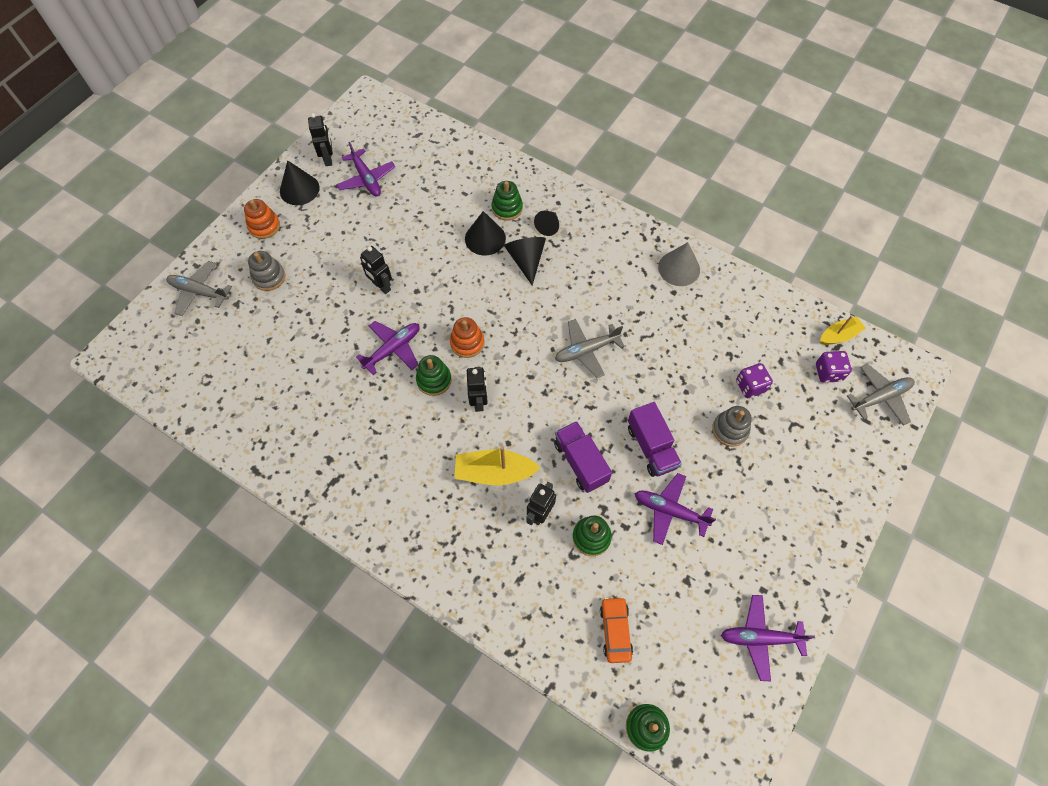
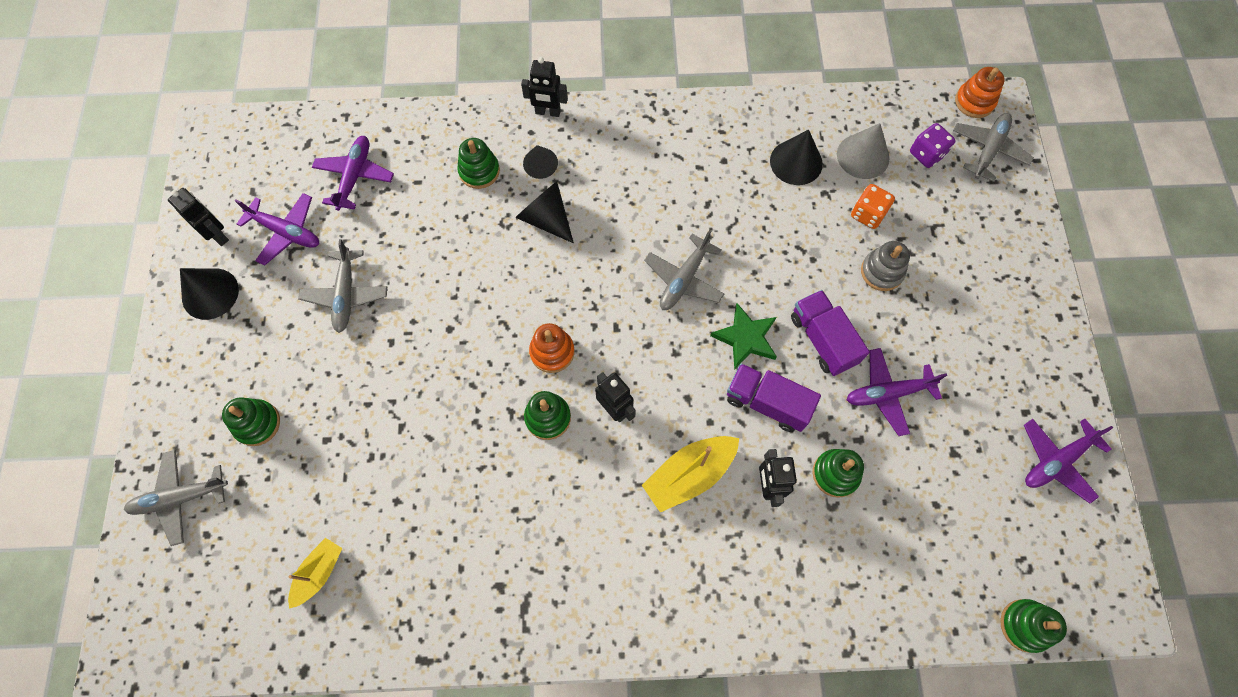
camera: 35 degrees left, 5 degrees up
(264, 226) = (201, 365): orange stacking toy -> orange stacking toy (974, 102)
(269, 277) = (257, 423): grey stacking toy -> green stacking toy
(372, 235) = (346, 295): none -> grey plane
(381, 286) = (404, 349): black robot -> black robot (548, 112)
(393, 349) = (474, 412): purple plane -> purple plane (355, 176)
(485, 238) = (481, 220): black cone -> black cone (796, 162)
(599, 412) = (745, 338): none -> green star
(615, 631) = (928, 552): orange car -> none
(651, 447) = (822, 340): purple truck -> purple truck turned 150 degrees counterclockwise
(679, 268) = (710, 131): grey cone -> grey cone (863, 156)
(750, 386) = (867, 214): purple dice -> orange dice
(838, 335) = (909, 110): yellow boat -> yellow boat (319, 573)

